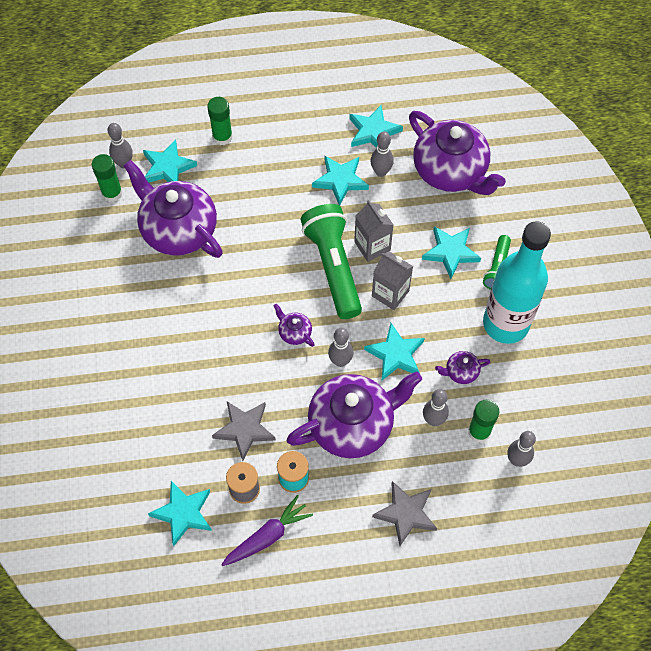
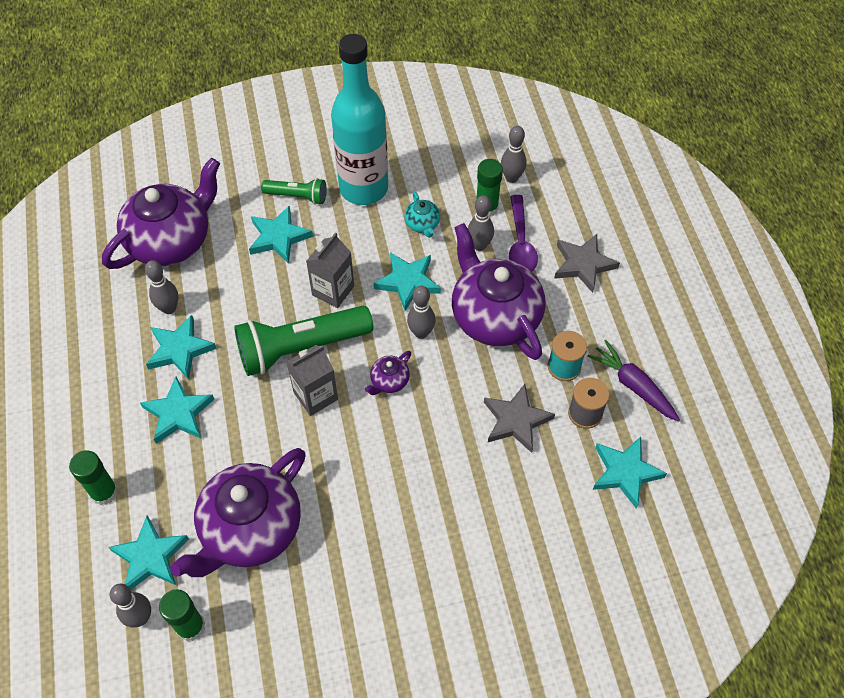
camera: 95 degrees left, 5 degrees down
(372, 246) = (272, 311): grey carton -> grey carton (315, 396)
(373, 132) = (109, 319): turquoise star -> turquoise star (178, 413)
(435, 458) = (520, 243): none -> purple spoon
(461, 372) = (422, 224): purple teapot -> turquoise teapot

